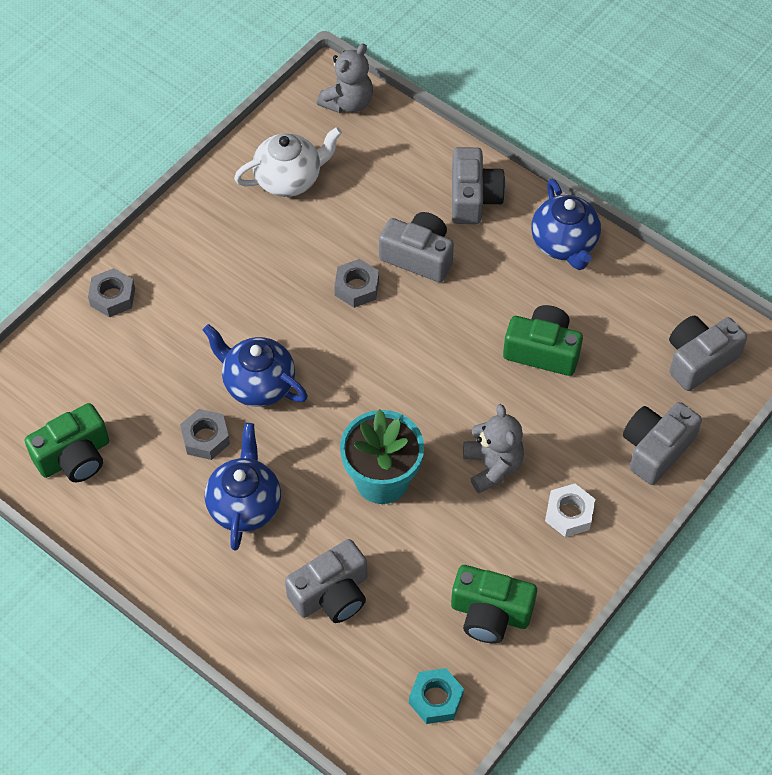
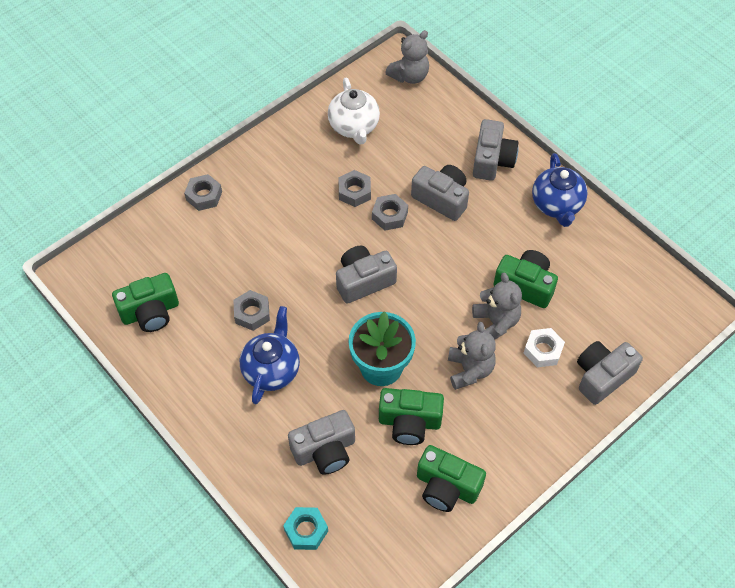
camera: 10 degrees right, 0 degrees up
(258, 384) = (300, 278): blue teapot -> none
(289, 179) = (354, 127): white teapot -> white teapot turned 90 degrees clockwise
(306, 263) = (354, 192): none -> grey nut
(430, 542) = (409, 422): none -> green camera
(436, 699) = (391, 549): turquoise nut -> turquoise nut (306, 530)
(514, 402) = (496, 322): none -> grey teddy bear
(569, 514) = (524, 417): white nut -> white nut (543, 350)
(699, 360) = (649, 311): grey camera -> grey camera (363, 281)

